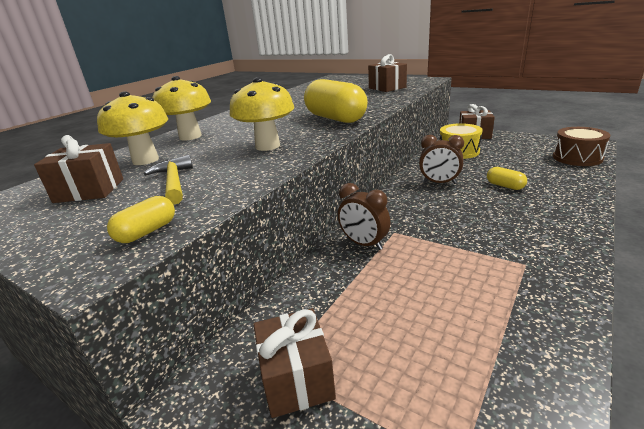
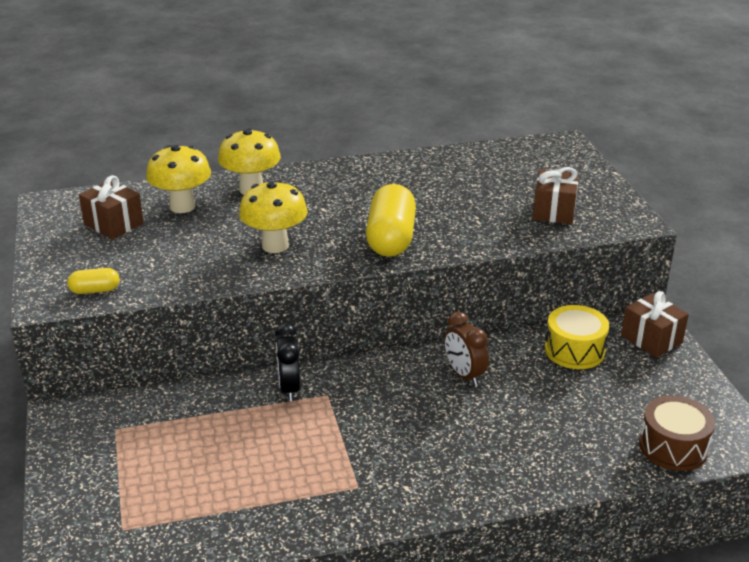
camera: 40 degrees right, 5 degrees up
(174, 182) = (163, 249): yellow hammer -> none
(296, 378) = (117, 441): brown gift -> none
(364, 244) = (289, 388): brown clock -> black clock
(505, 186) = (511, 421): yellow capsule -> none

